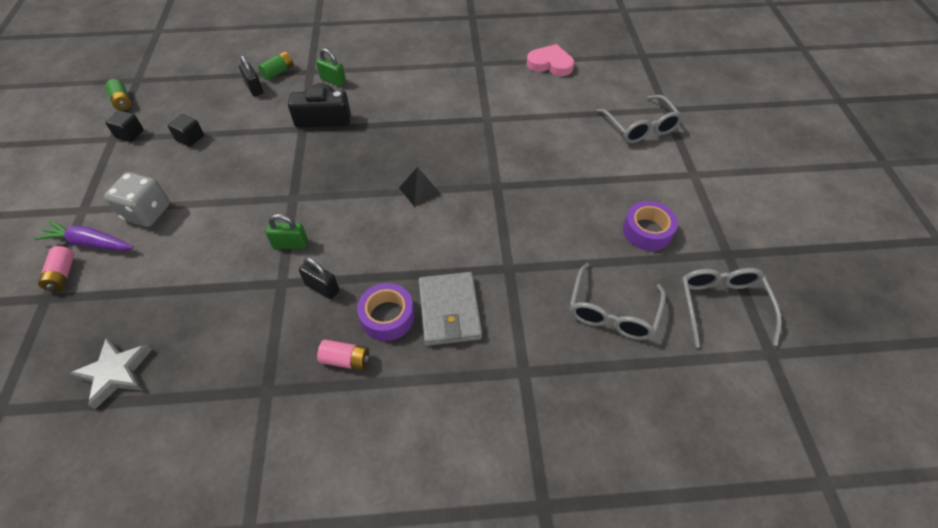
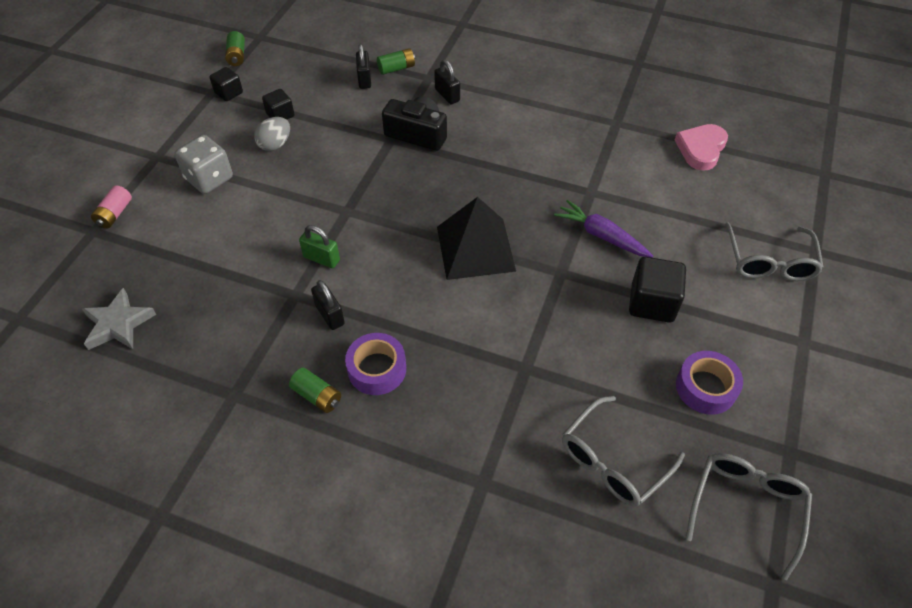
camera: 25 degrees right, 0 degrees up
(90, 243) = (149, 191): purple carrot -> purple carrot (601, 236)
(198, 164) = (275, 144): none -> grey egg
(333, 80) = (447, 95): green padlock -> black padlock
(346, 360) = (317, 396): pink battery -> green battery
(419, 190) = (475, 248): black pyramid -> black pyramid, size x1.98
(449, 311) = (440, 388): grey wallet -> none
(550, 64) = (701, 149): pink heart -> pink heart turned 105 degrees counterclockwise
(576, 184) = (652, 303): none -> black cube

